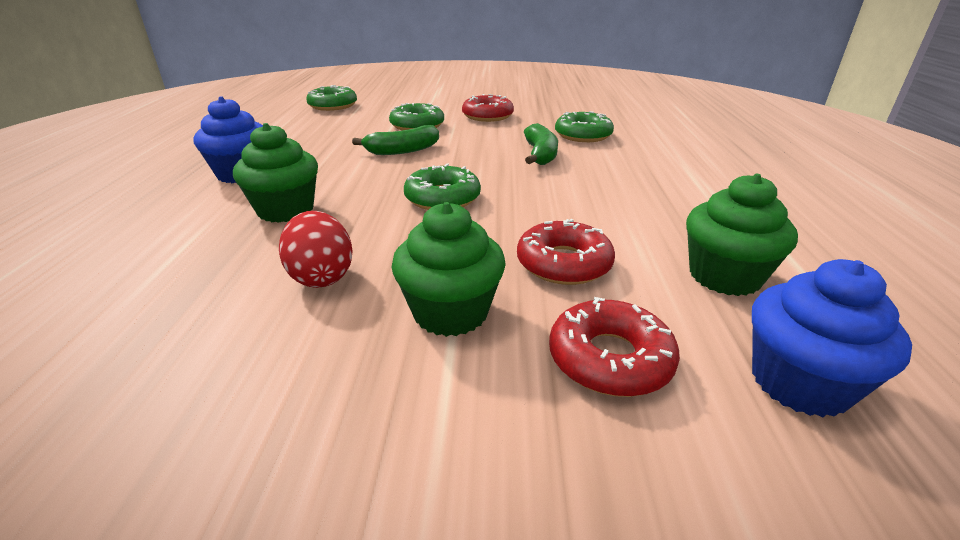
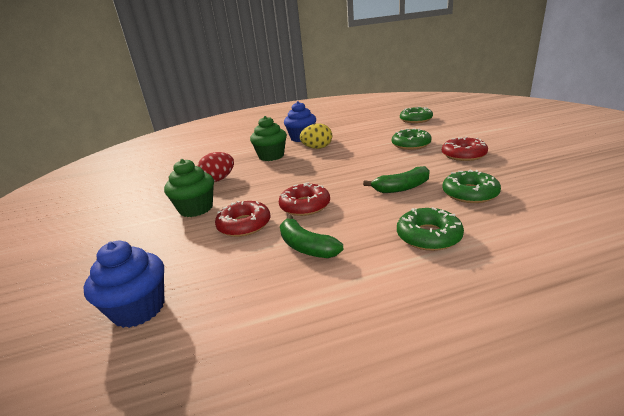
camera: 75 degrees right, 5 degrees down
(321, 171) = (317, 148): none -> yellow egg
(402, 150) = (363, 153): green banana -> green banana (306, 247)
(442, 198) = (305, 179): green donut -> green donut (428, 236)
(610, 359) = (163, 250): red donut -> red donut (305, 206)
(724, 276) = (244, 280): green cupcake -> none

